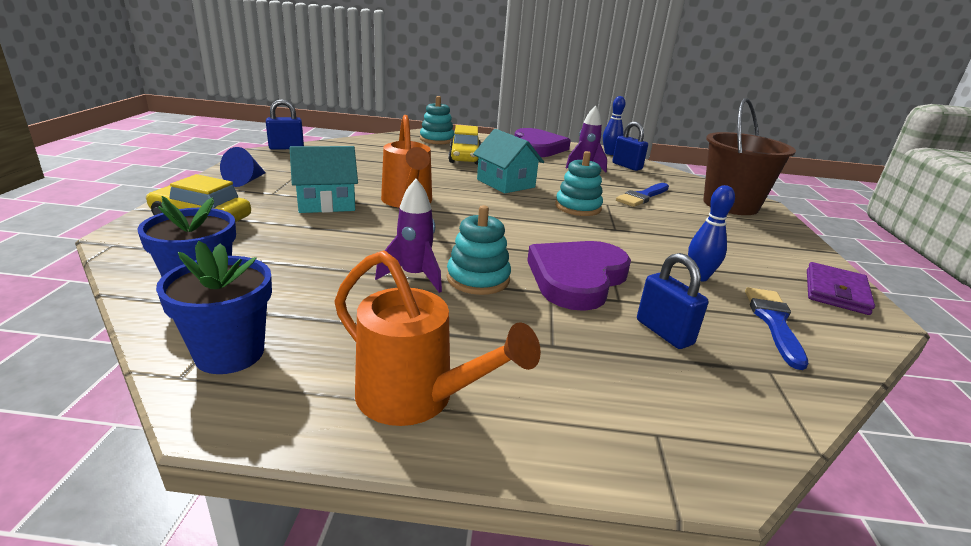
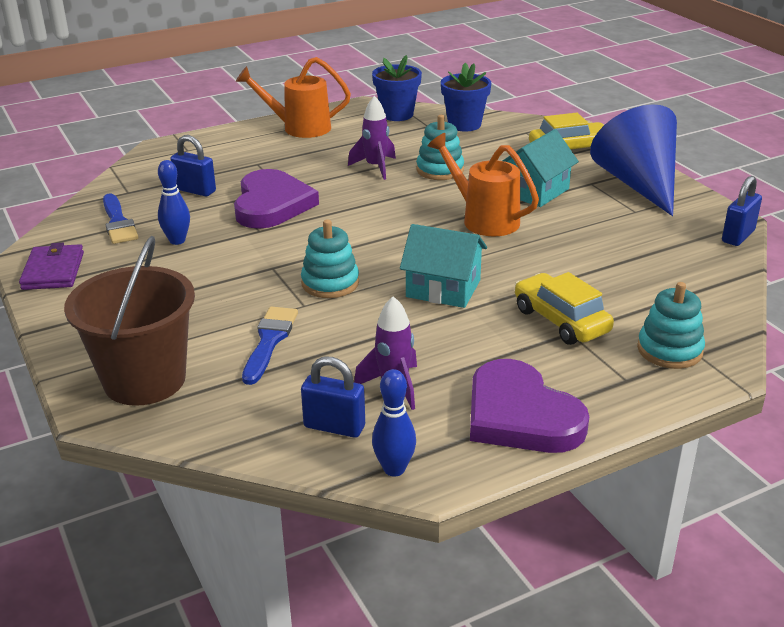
camera: 150 degrees right, 5 degrees up
(246, 181) = (638, 184): blue cone -> blue cone, size x2.23
(478, 279) = (336, 180): turquoise stacking toy -> turquoise stacking toy (440, 170)

